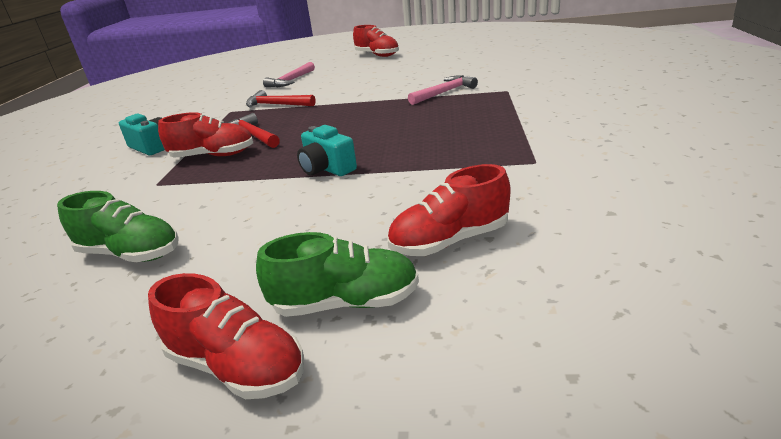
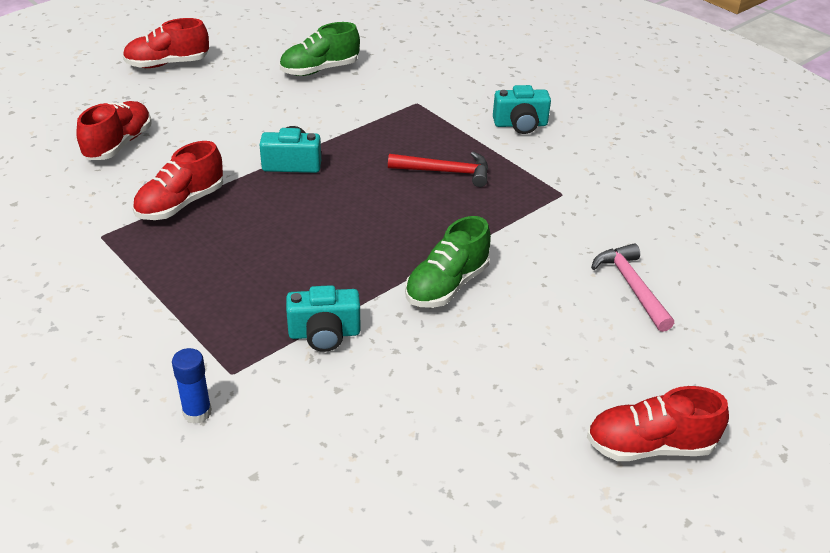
camera: 130 degrees right, 10 degrees up
(213, 156) = (430, 138): red shoe -> red shoe (180, 204)
(277, 105) = (525, 225): red hammer -> none
(346, 302) = (147, 97): green shoe -> green shoe (447, 285)
(444, 92) = (324, 334): pink hammer -> turquoise camera
(537, 84) = (197, 412): none -> blue glue stick

